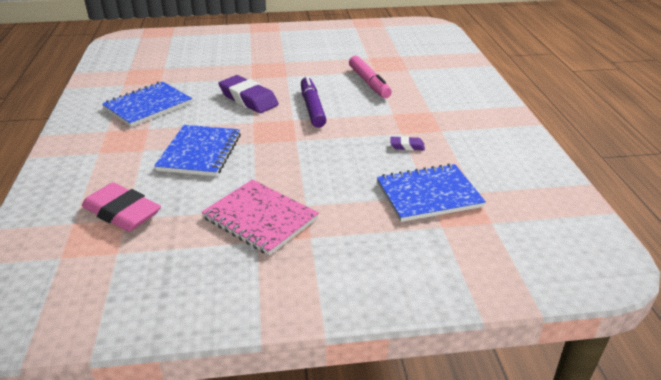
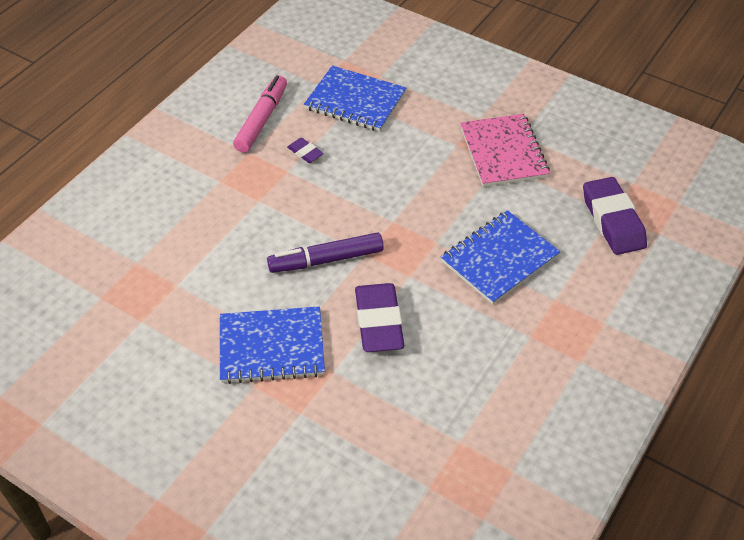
camera: 140 degrees left, 15 degrees up
(122, 213) = (612, 220): pink eraser -> purple eraser
(148, 106) = (507, 386): blue notebook -> blue notebook (271, 347)
(312, 108) = (326, 260): purple marker -> purple marker turned 45 degrees clockwise
(369, 83) = (214, 265): pink marker -> pink marker (262, 120)

